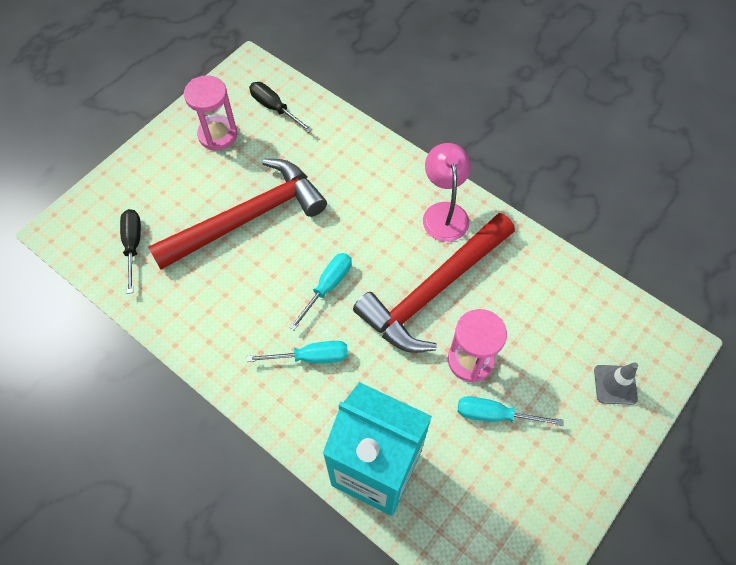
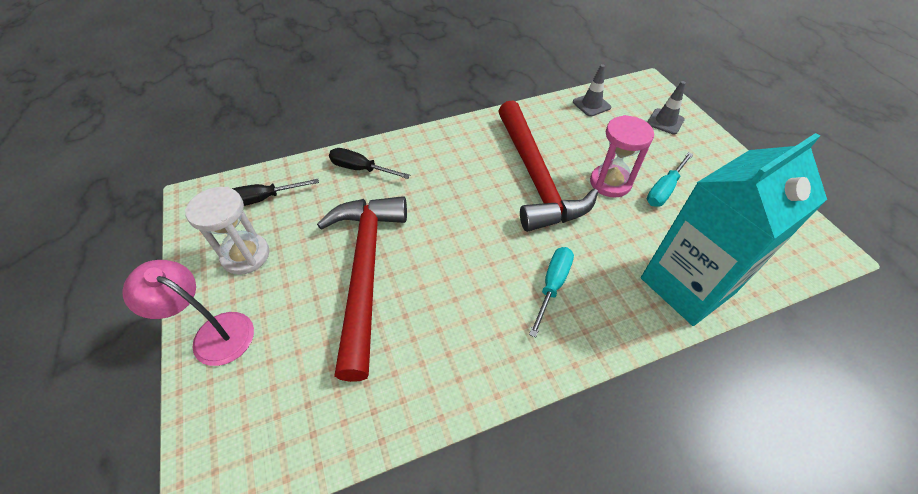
camera: 60 degrees left, 10 degrees down
(133, 245) = (309, 398): black screwdriver -> black screwdriver (361, 169)
(218, 135) = (246, 255): pink hourglass -> white hourglass
(327, 286) = (486, 242): turquoise screwdriver -> none
(444, 213) = (468, 141): pink lamp -> pink lamp (213, 333)
(587, 298) = (591, 105): none -> grey traffic cone

